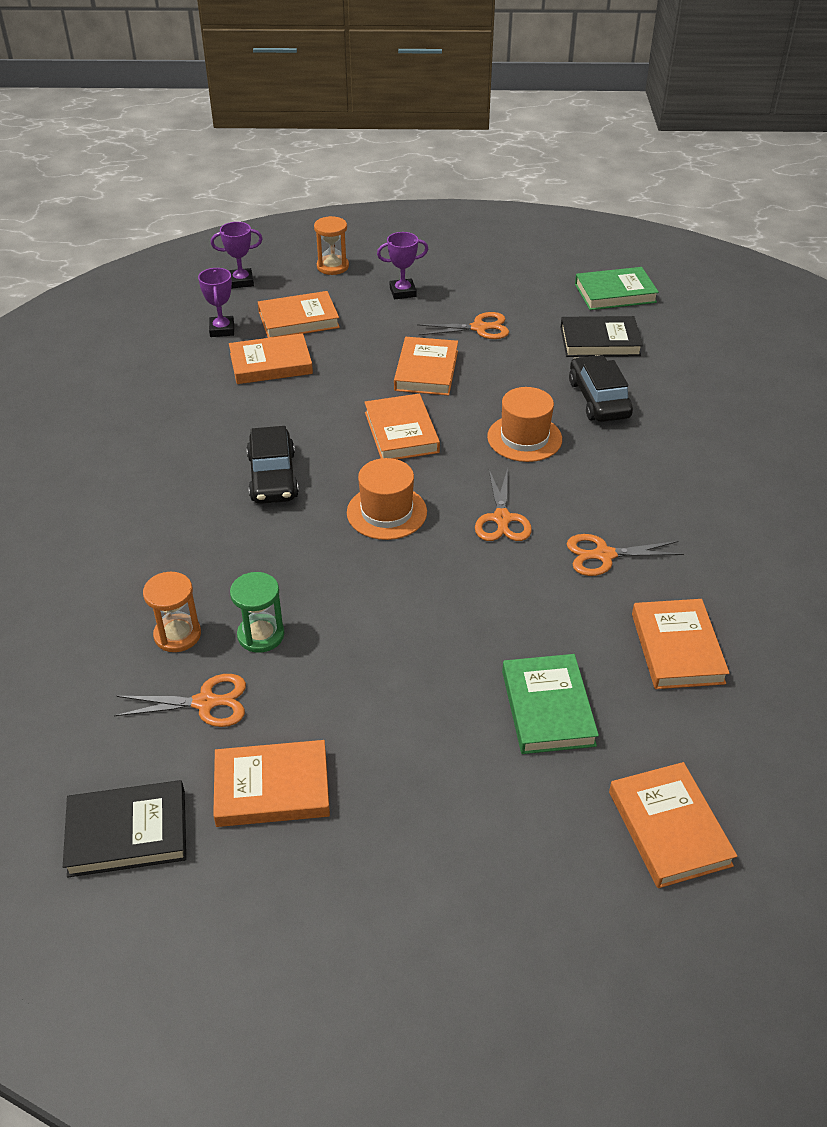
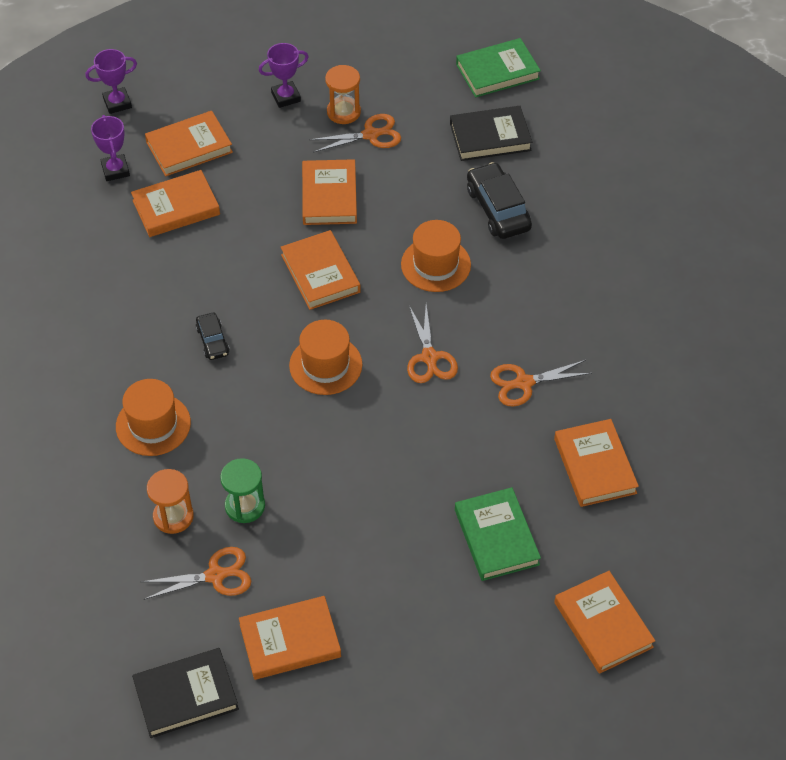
camera: 10 degrees left, 10 degrees up
(185, 544) = (153, 424): none -> orange hat
(273, 477) = (212, 341): black car -> black car, size x0.57
(332, 267) = (206, 71): orange hourglass -> orange hourglass (343, 112)

